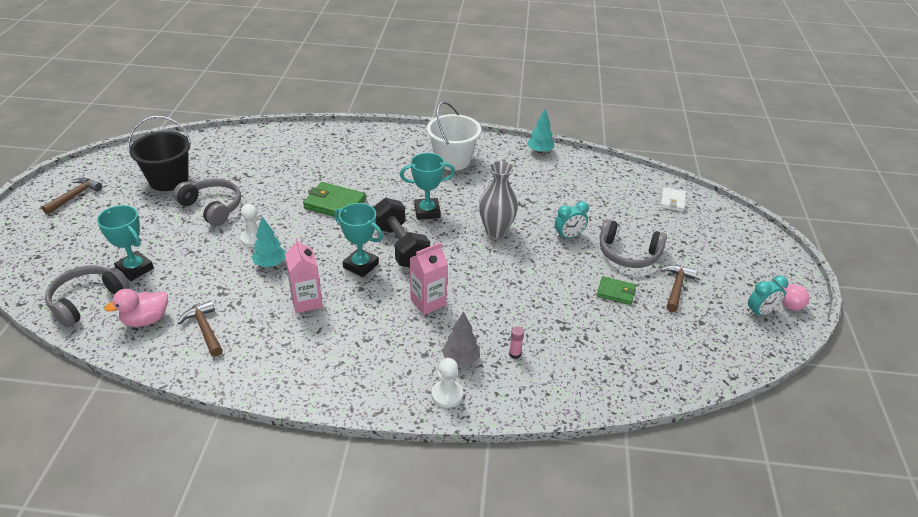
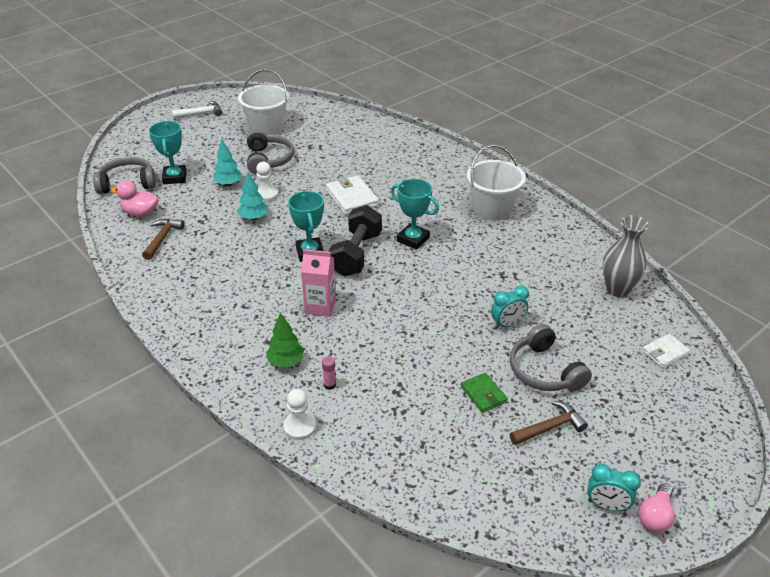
camera: 45 degrees right, 0 degrees up
(75, 196) = (201, 113): brown hammer -> white hammer
(169, 180) = (267, 127): black bucket -> white bucket
(306, 301) = (242, 256): pink carton -> none
(335, 204) = (352, 198): green wallet -> white wallet
(447, 395) = (243, 379): white pawn -> white pawn (300, 427)
(460, 359) = (286, 362): grey tree -> green tree
(496, 231) = (449, 284): grey vase -> grey vase (617, 289)
(539, 151) = (586, 239): turquoise tree -> turquoise tree (228, 184)
(568, 236) = (507, 324): turquoise clock -> turquoise clock turned 45 degrees counterclockwise

